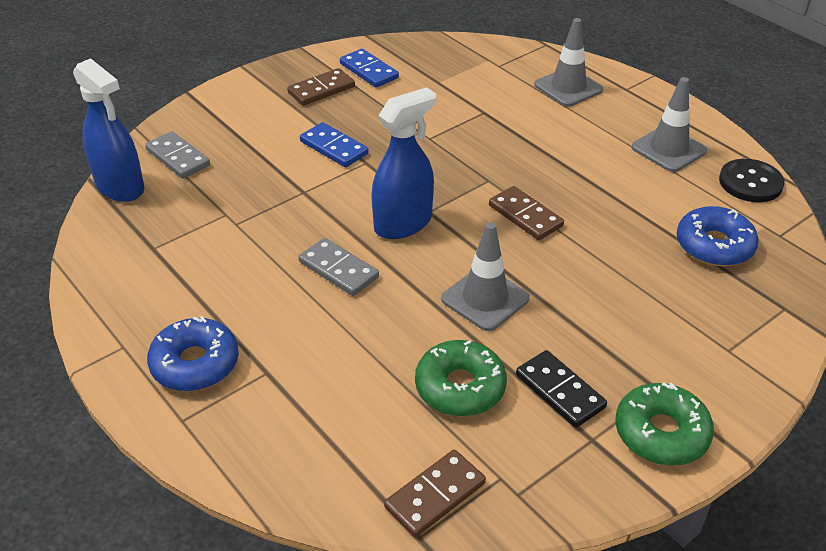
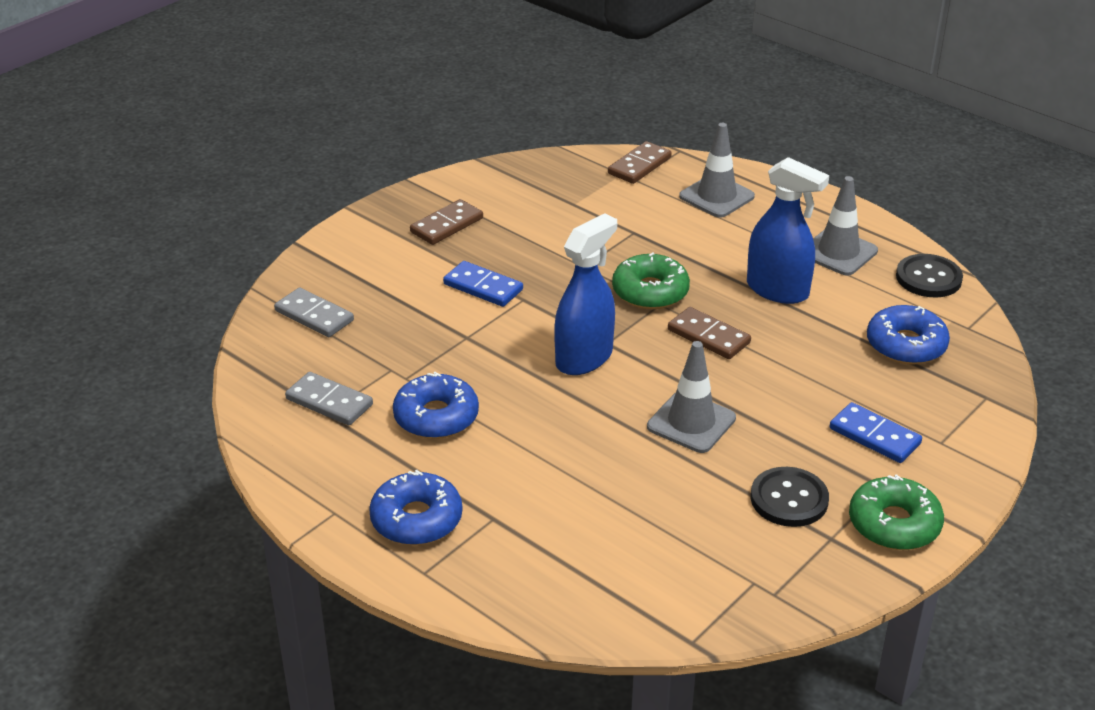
camera: 10 degrees left, 5 degrees down
(120, 187) = (262, 354): blue spray bottle -> blue spray bottle (777, 290)
(249, 264) = (436, 417): none -> blue donut
(338, 270) = (531, 412): grey domino -> grey domino (329, 402)
(368, 71) = (492, 199): blue domino -> blue domino (874, 436)
(435, 495) = (696, 605): brown domino -> brown domino (639, 165)
(460, 387) = (691, 508): green donut -> green donut (650, 291)
(560, 391) = (789, 499): black domino -> black button

